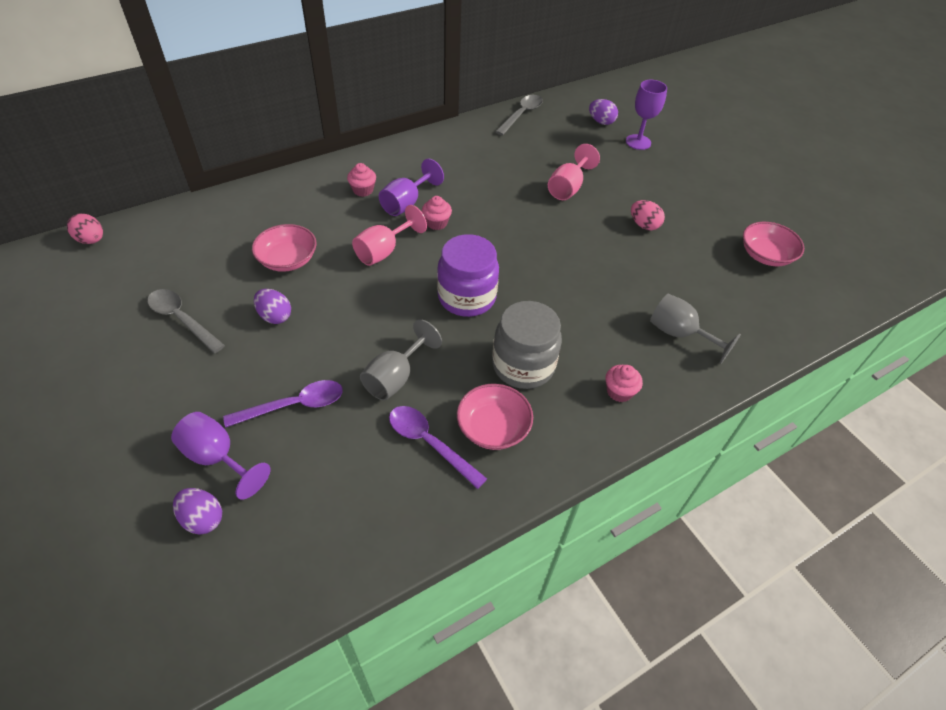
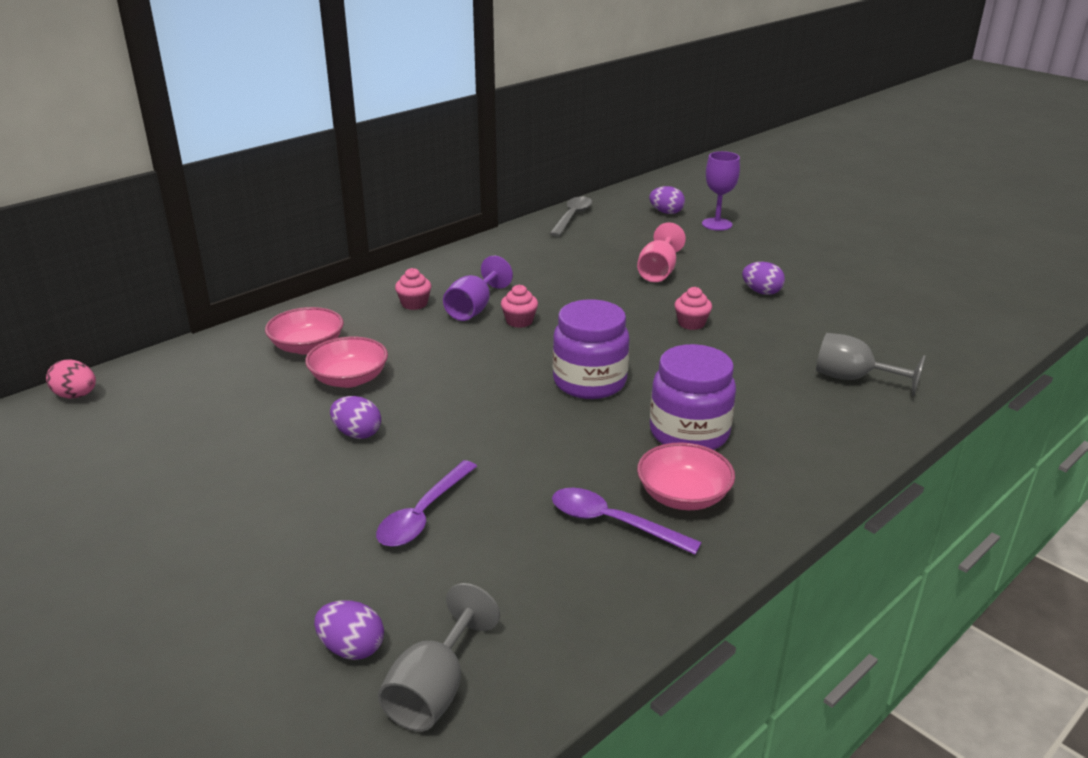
camera: 10 degrees left, 20 degrees down
(182, 319) = (234, 454): grey spoon -> none
(218, 458) = (344, 583): purple goblet -> none
(294, 405) = (423, 514): purple spoon -> purple spoon turned 150 degrees clockwise
(384, 251) = (467, 355): pink goblet -> none
(395, 377) = (539, 468): grey goblet -> grey goblet (434, 690)
(523, 365) = (689, 433): grey jar -> purple jar
(619, 391) = (813, 439): pink cupcake -> pink cupcake (691, 323)
(644, 225) = (761, 292): pink egg -> purple egg
(765, 255) = (908, 300): pink bowl -> pink bowl (307, 346)

